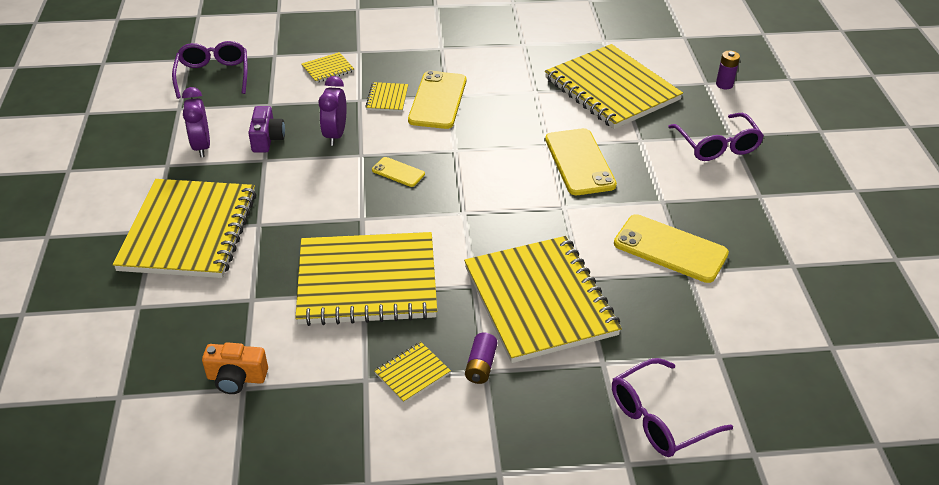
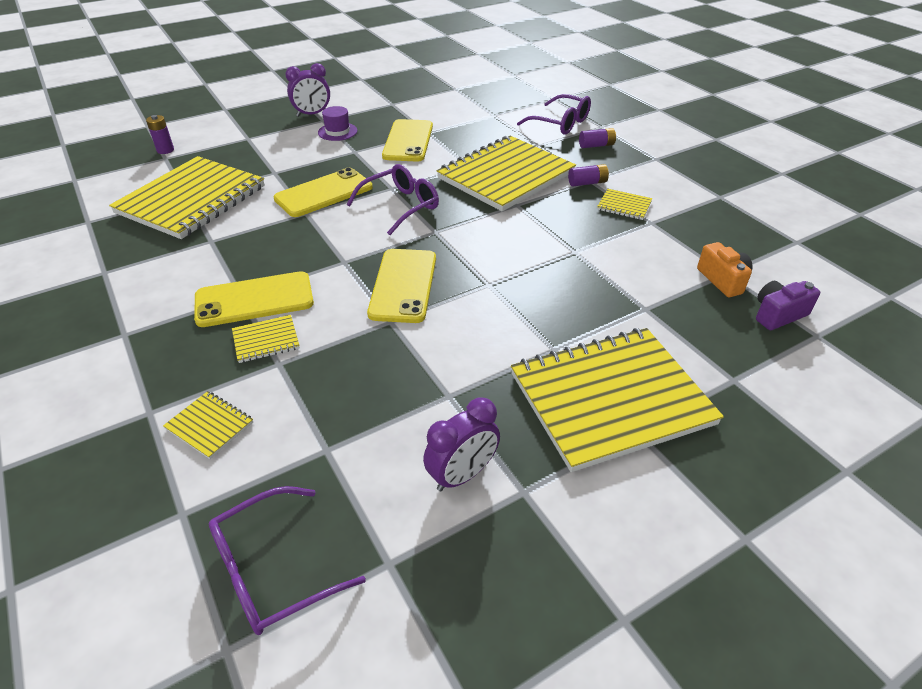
camera: 115 degrees left, 0 degrees up
(267, 139) = (407, 413): purple camera -> purple camera (778, 314)
(335, 135) = (364, 355): purple clock -> purple clock (312, 114)
(367, 282) = (562, 253): yellow notebook -> none
(398, 172) = (403, 285): yellow phone -> yellow phone, size x1.94
(571, 425) = (596, 145): none -> purple battery
(717, 146) = (266, 141): purple glasses -> purple glasses (401, 206)
(721, 200) = (337, 132): none -> purple hat

